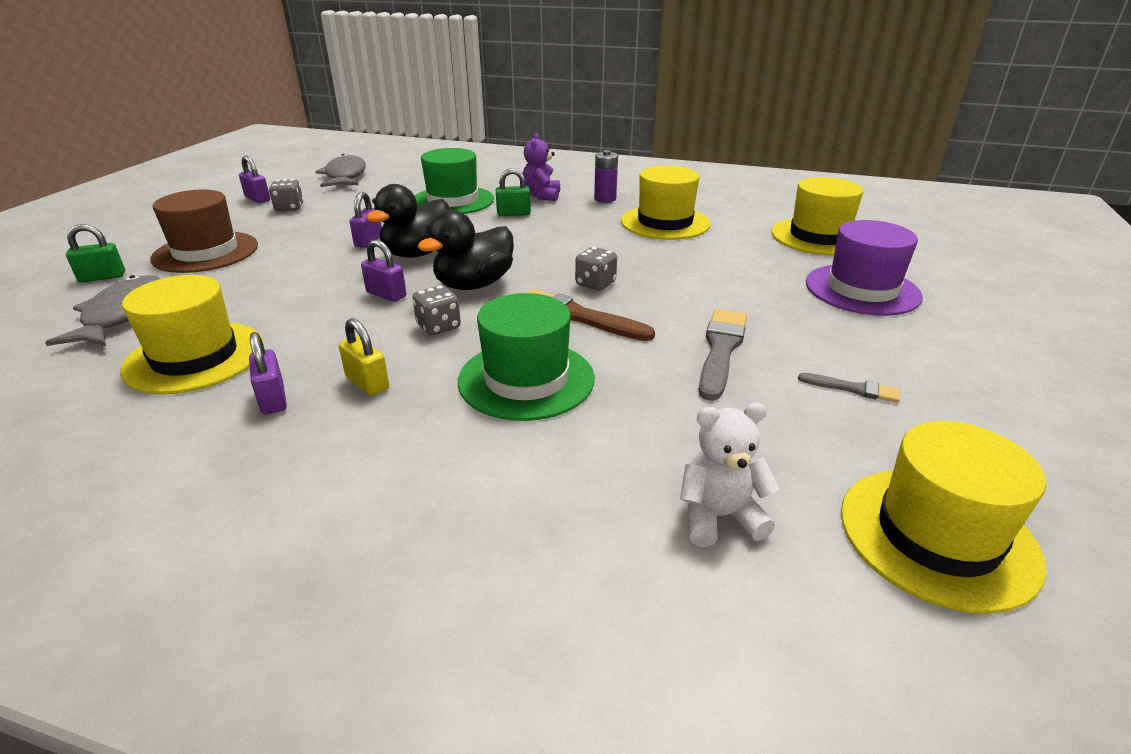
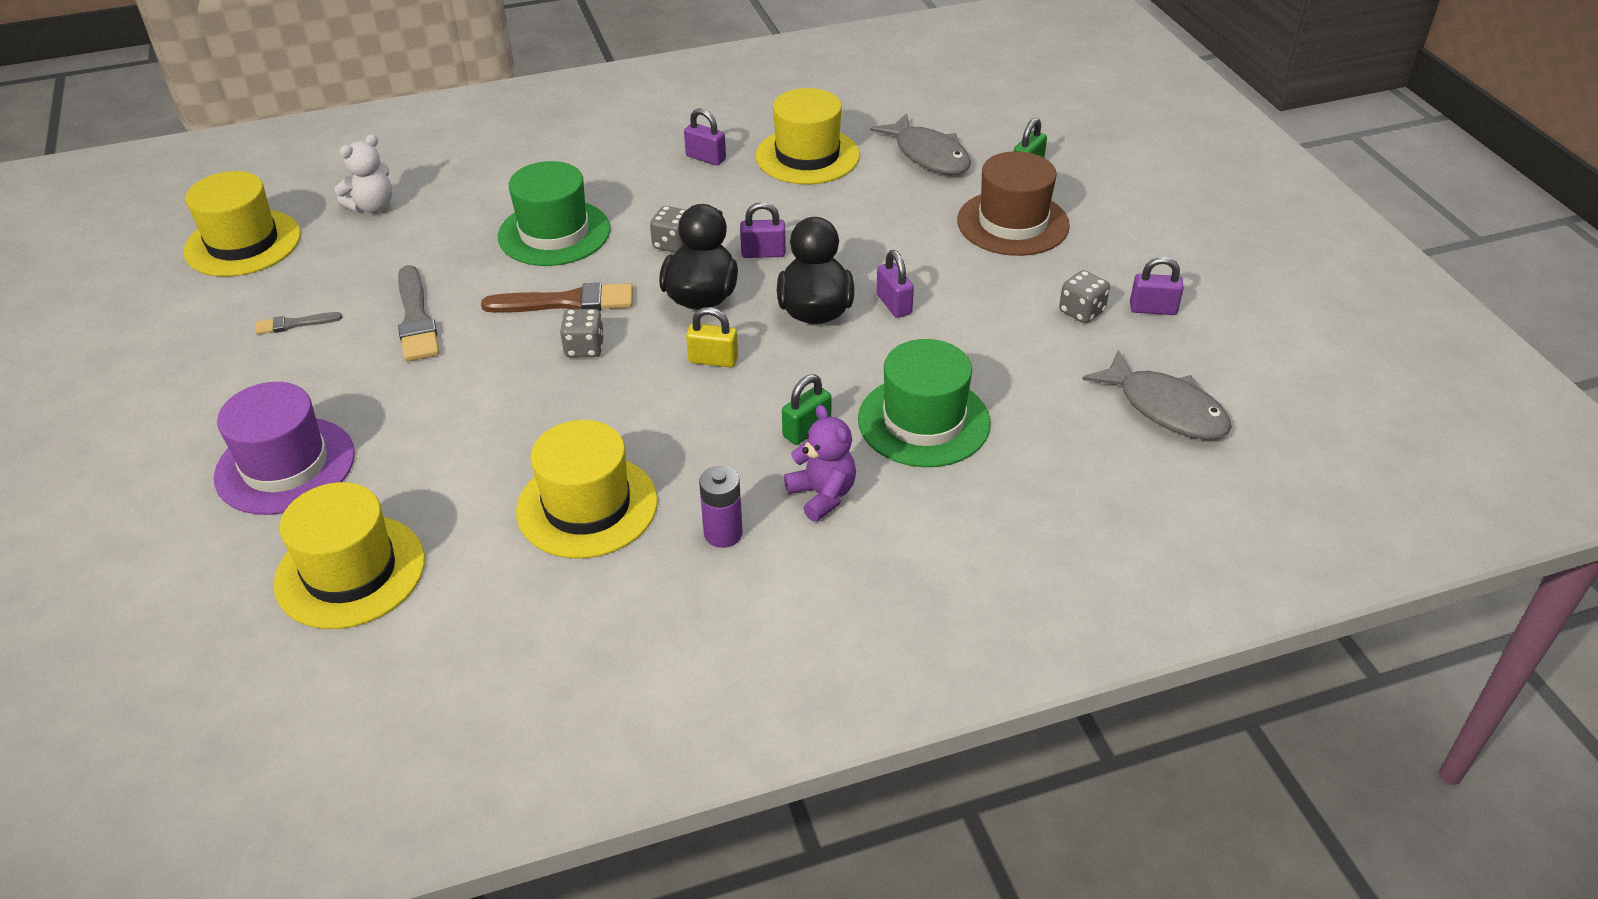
camera: 145 degrees right, 10 degrees up
(367, 383) = (662, 188): yellow padlock -> yellow padlock (713, 360)

